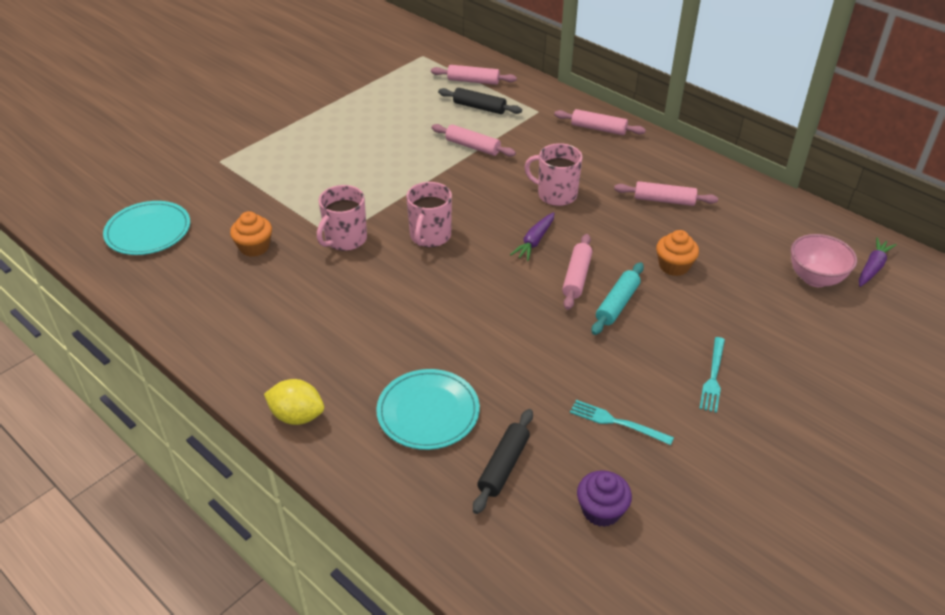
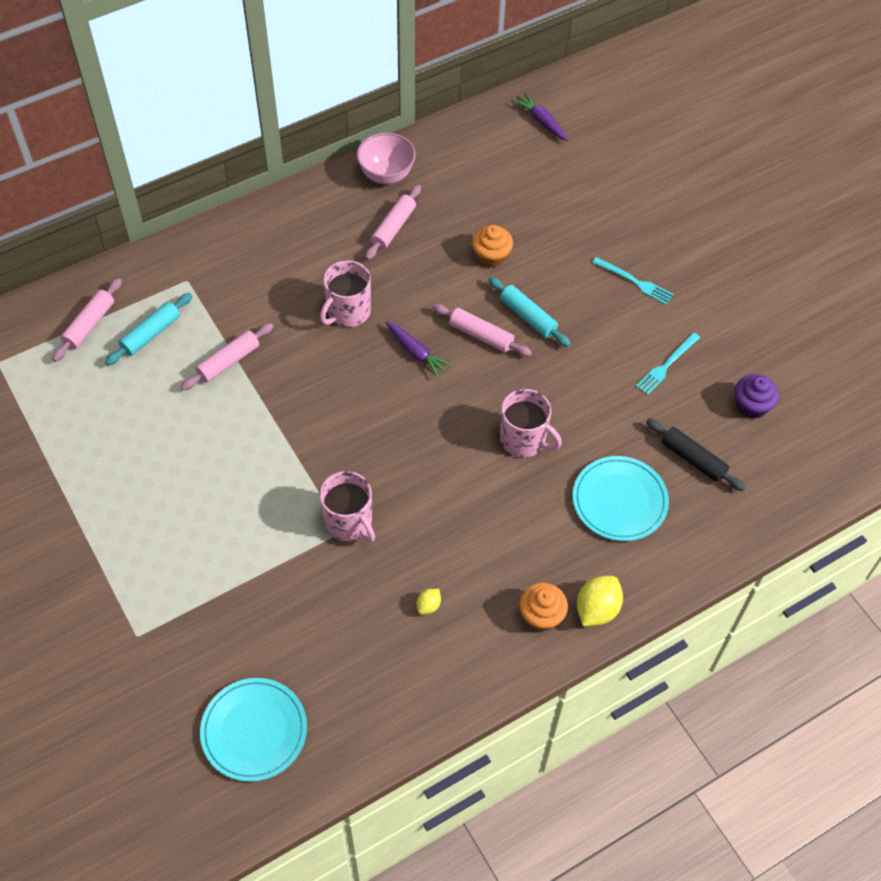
camera: 75 degrees left, 15 degrees up
(254, 247) = (329, 616): orange cupcake -> orange cupcake (541, 615)
(276, 301) = (428, 606): none -> yellow lemon
(430, 236) = (373, 441): pink mug -> pink mug (523, 440)
(479, 107) = (151, 334): black rolling pin -> turquoise rolling pin
(598, 129) = (248, 238): pink rolling pin -> none
(815, 278) = (542, 165): pink bowl -> pink bowl (386, 175)

